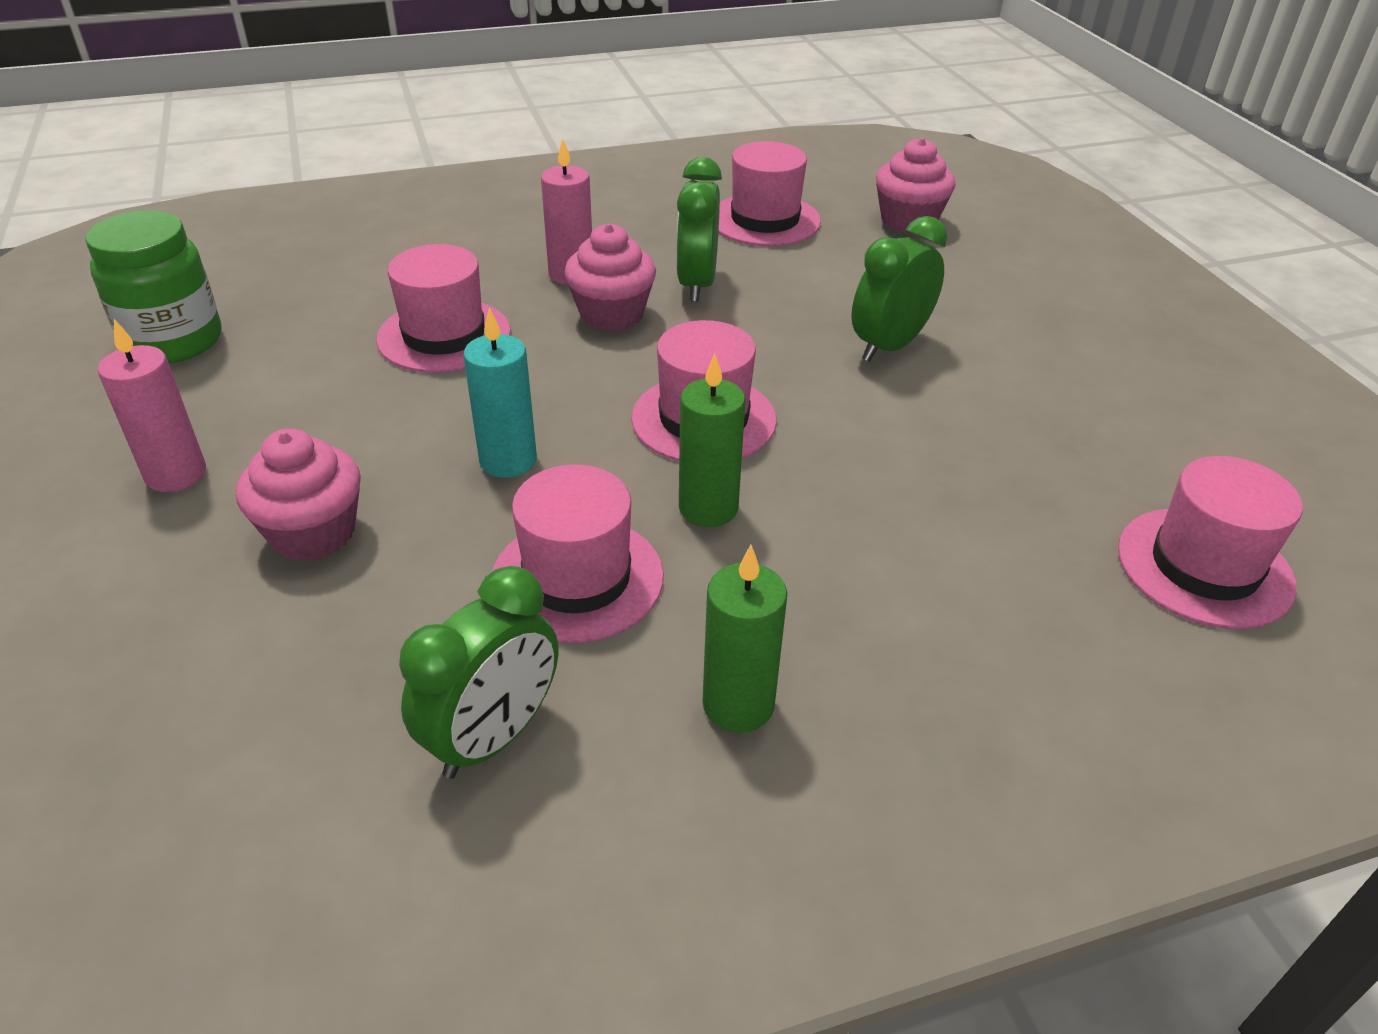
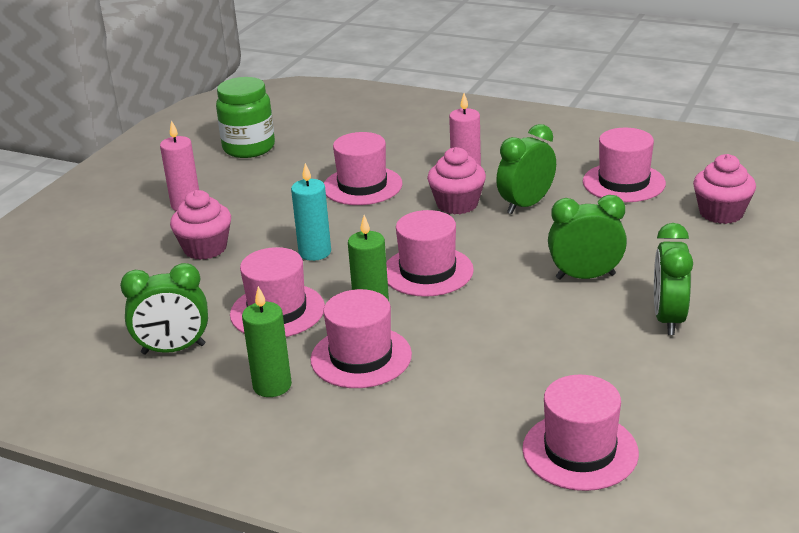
camera: 45 degrees right, 10 degrees down
(794, 586) = (361, 357): none -> pink hat
(1039, 359) = (668, 319): none -> green clock

